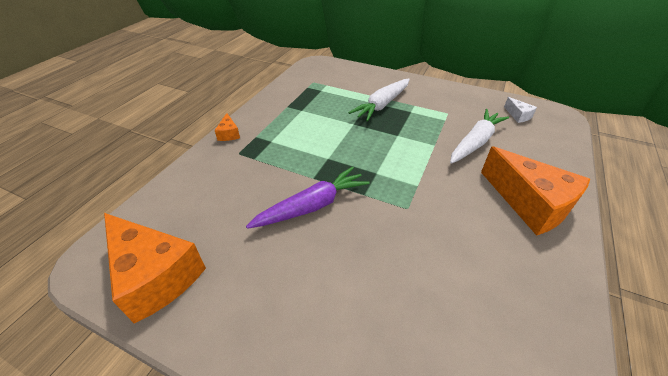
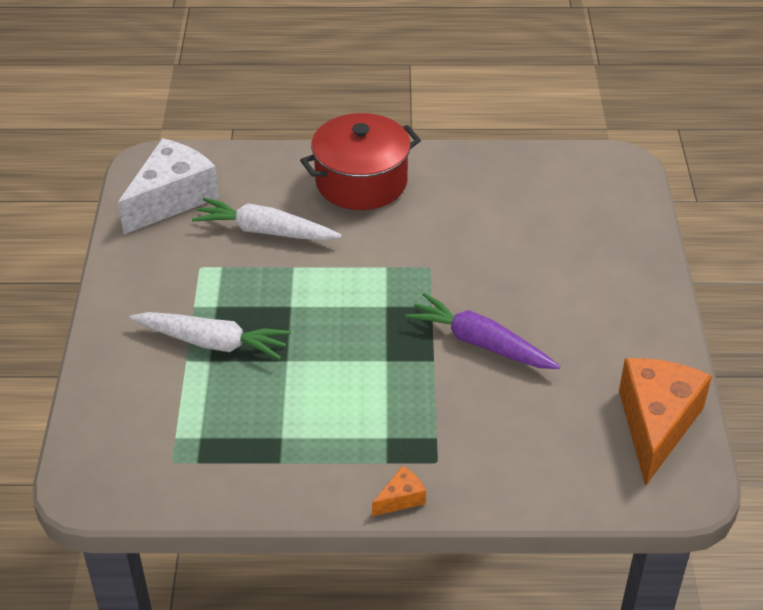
camera: 115 degrees left, 0 degrees up
(518, 115) = (172, 199): white cheese -> white cheese, size x2.34
(529, 203) = (361, 182): orange cheese -> red pot

